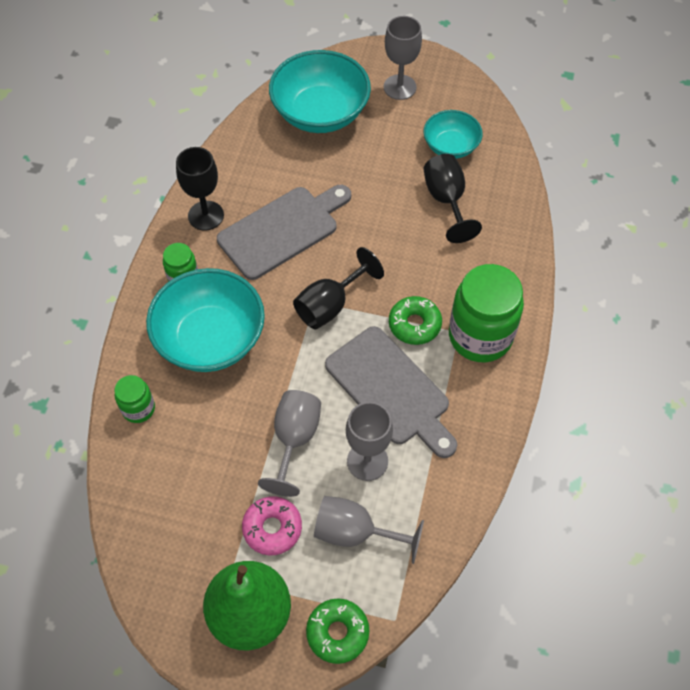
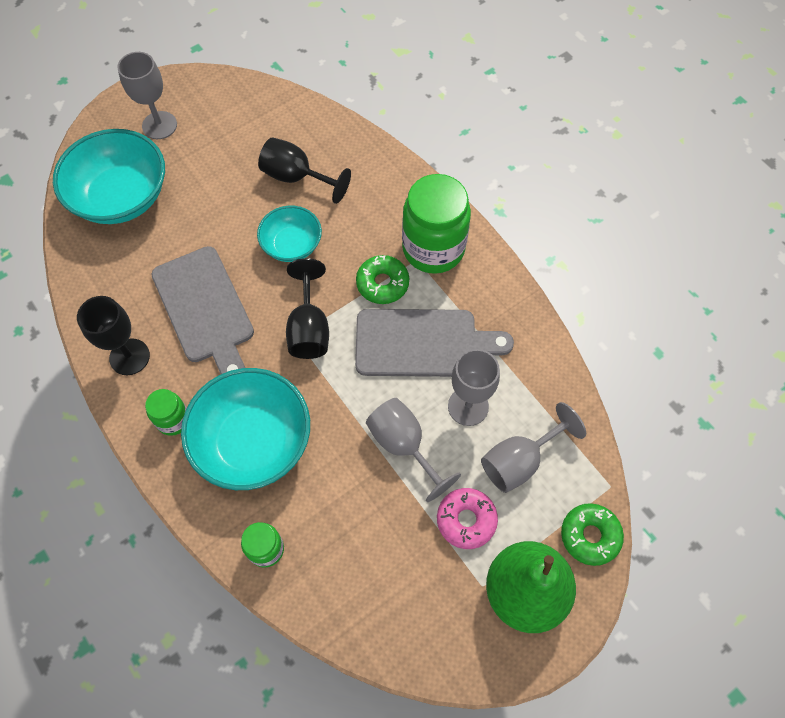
camera: 50 degrees left, 5 degrees up
(283, 230) = (205, 309): grey cutting board -> grey cutting board turned 150 degrees clockwise
(450, 146) = (251, 136): turquoise bowl -> turquoise bowl (292, 245)

